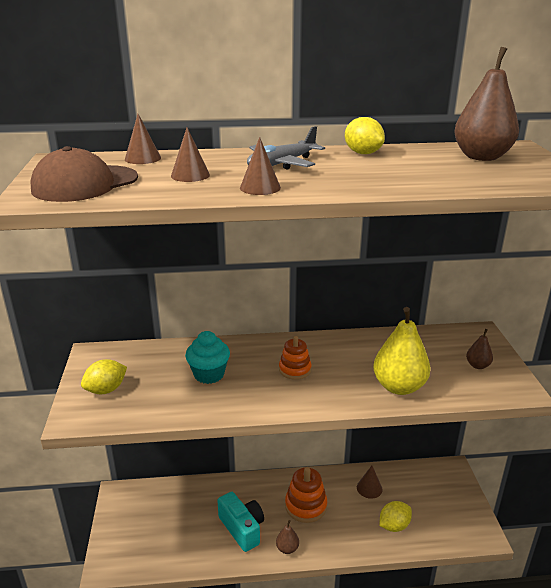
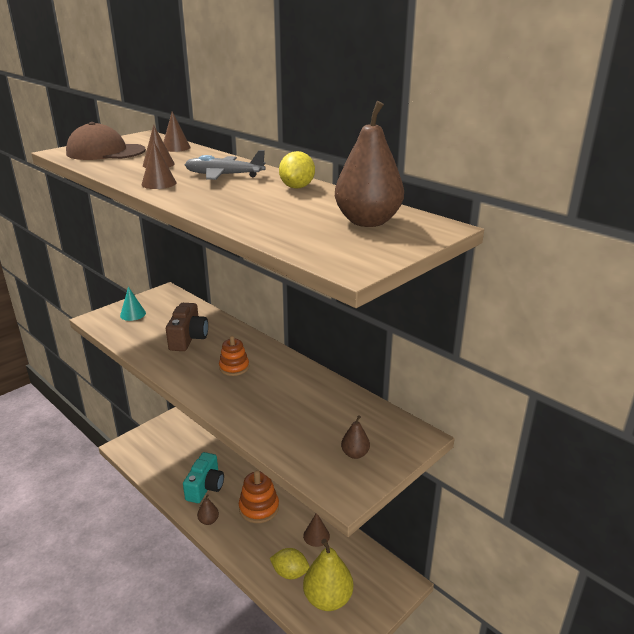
camera: 50 degrees right, 0 degrees up
(106, 390) = (133, 314): yellow lemon -> turquoise cone
(209, 374) = (188, 338): turquoise cupcake -> brown camera
(399, 386) = (268, 422): yellow pear -> yellow pear (328, 598)

